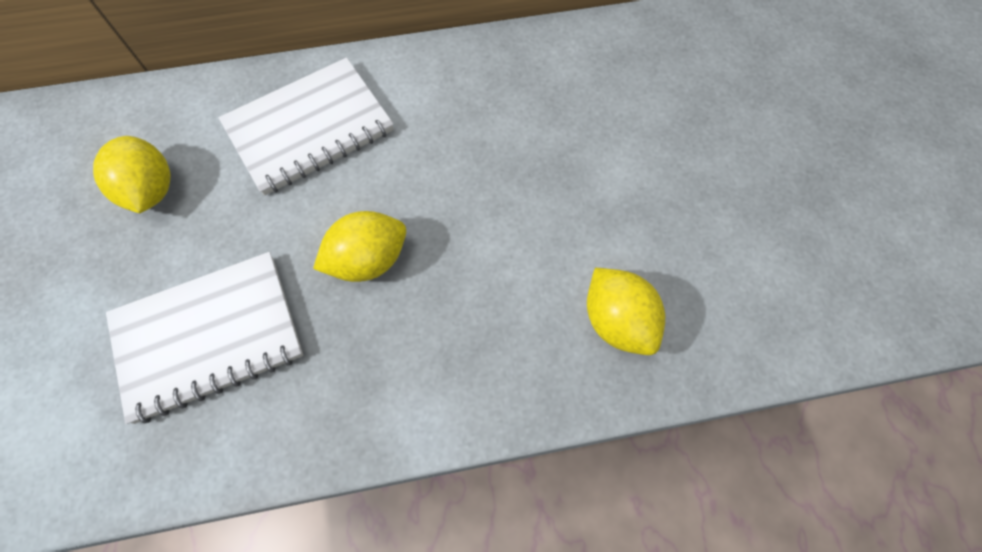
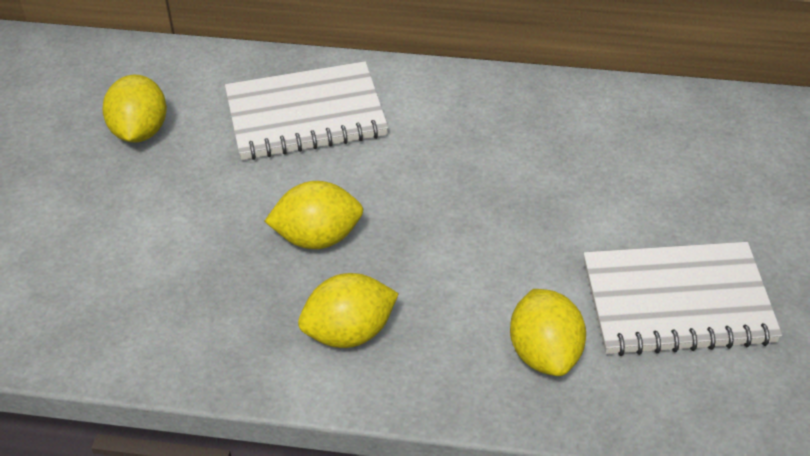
camera: 20 degrees right, 20 degrees down
(209, 337) = (147, 261): white notebook -> white notebook (677, 302)
(435, 356) = (349, 332): none -> yellow lemon

